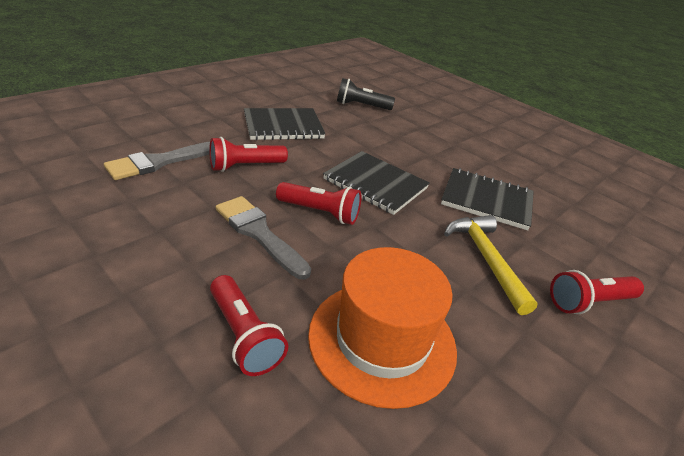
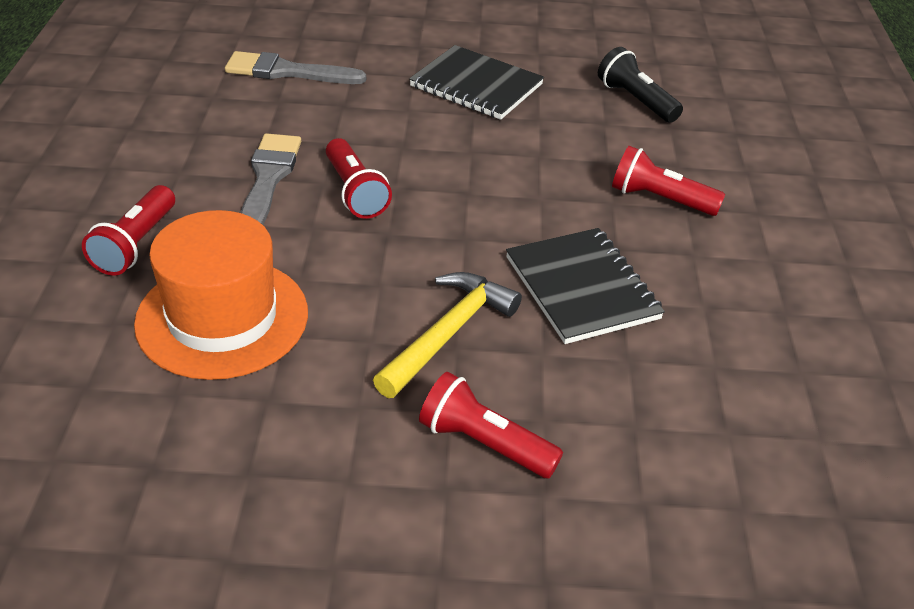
camera: 50 degrees right, 5 degrees up
(245, 166) = (359, 111): red flashlight -> red flashlight (659, 199)
(375, 184) = (469, 197): black notebook -> none

